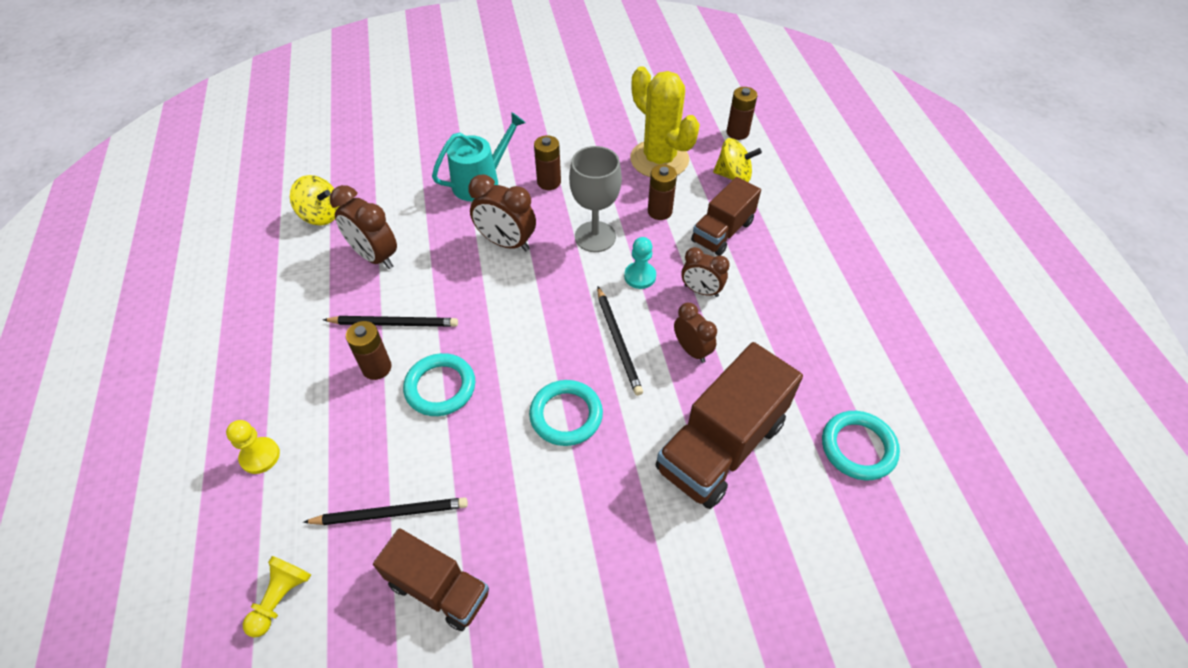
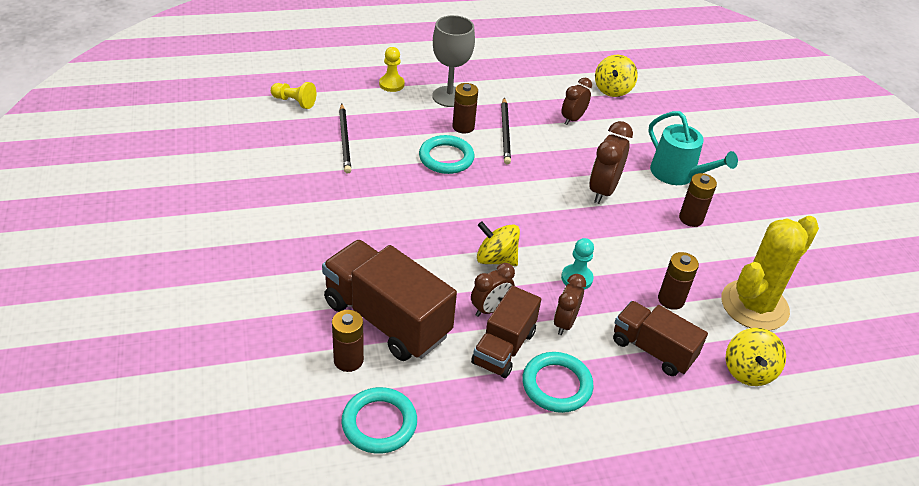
camera: 85 degrees right, 10 degrees down
(375, 256) = (572, 119): brown clock -> brown clock, size x0.66
(438, 589) = (288, 163): brown truck -> brown truck (504, 347)
(566, 415) = (420, 224): turquoise ring -> turquoise ring (556, 385)
(595, 237) = (623, 249): grey goblet -> grey goblet (449, 96)
(618, 342) = (496, 259): black pencil -> yellow spinning top
(737, 133) = (832, 385): brown battery -> brown battery (348, 360)

